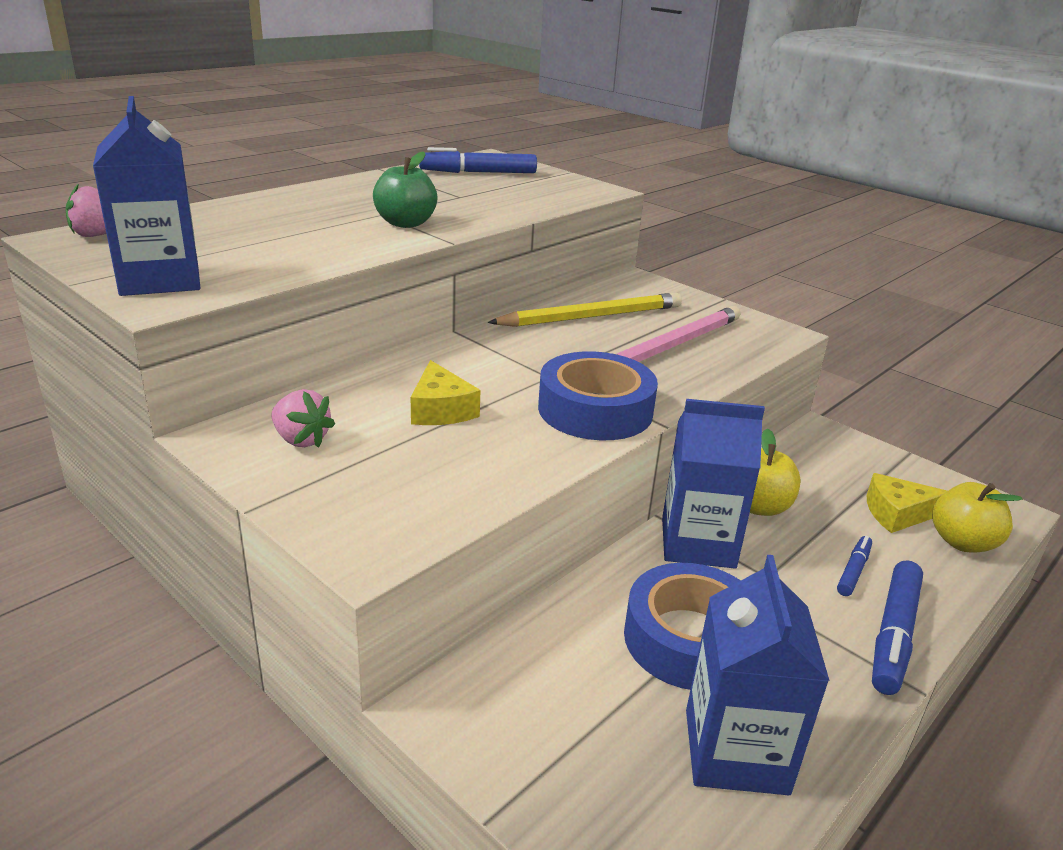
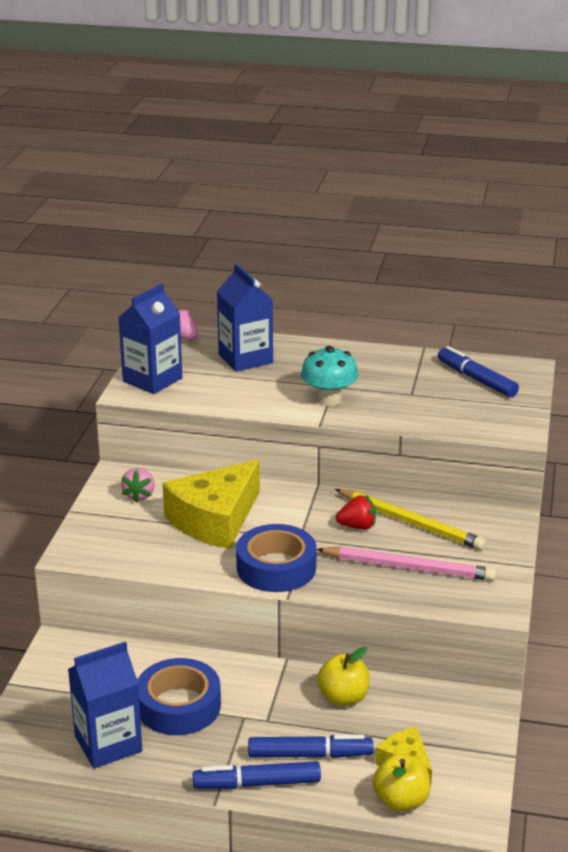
camera: 60 degrees right, 0 degrees up
(405, 223) = (329, 399): green apple -> turquoise mushroom
(441, 409) = (215, 519): yellow cheese -> yellow cheese, size x2.01
(566, 341) = (357, 526): none -> red strawberry
(698, 543) = (273, 683): blue carton -> blue carton (245, 359)
(853, 571) = (309, 755): blue marker -> blue marker, size x1.81

